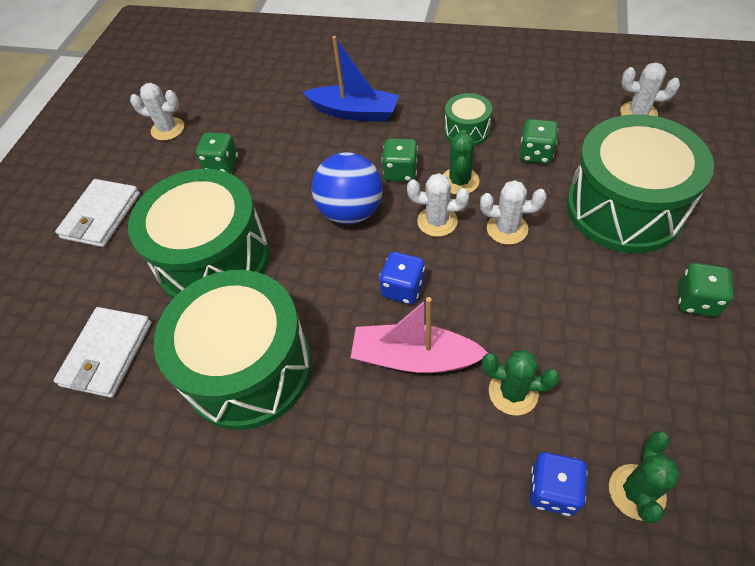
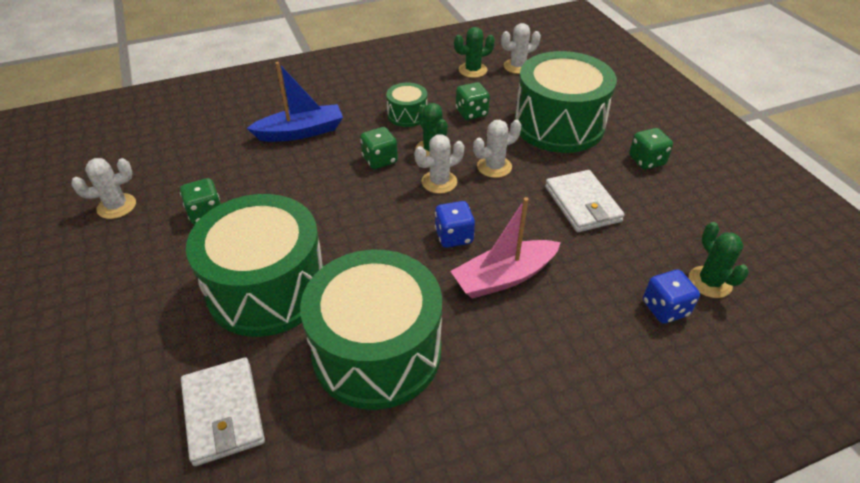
camera: 40 degrees left, 10 degrees down
(101, 216) = (104, 305): white wallet -> white wallet (582, 204)
(351, 212) = (363, 202): blue ball -> none
(513, 392) = (589, 264): green cactus -> green cactus (472, 70)

